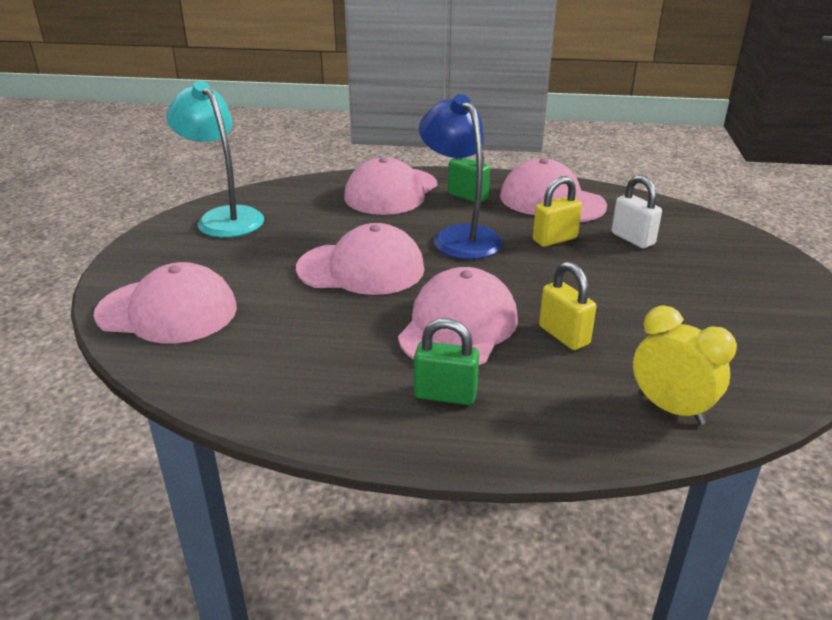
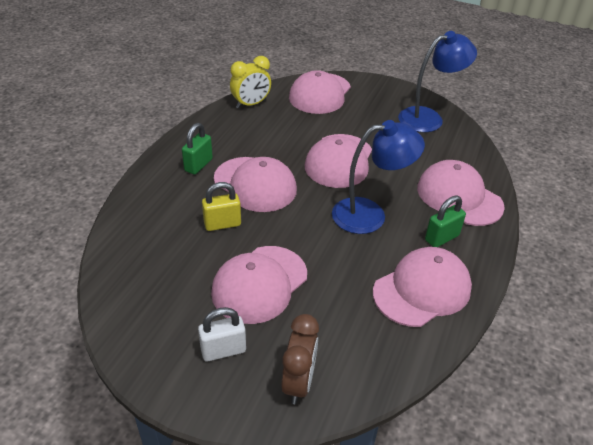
camera: 105 degrees right, 10 degrees up
(224, 217) = (429, 118): turquoise lamp -> blue lamp
(554, 239) = (348, 265): yellow padlock -> none
(632, 239) = (332, 316): white padlock -> white padlock (223, 350)
(636, 286) = (259, 284): none -> pink cap
(670, 408) = (133, 241): yellow clock -> yellow clock (251, 104)
(726, 244) = (299, 382): none -> brown clock

